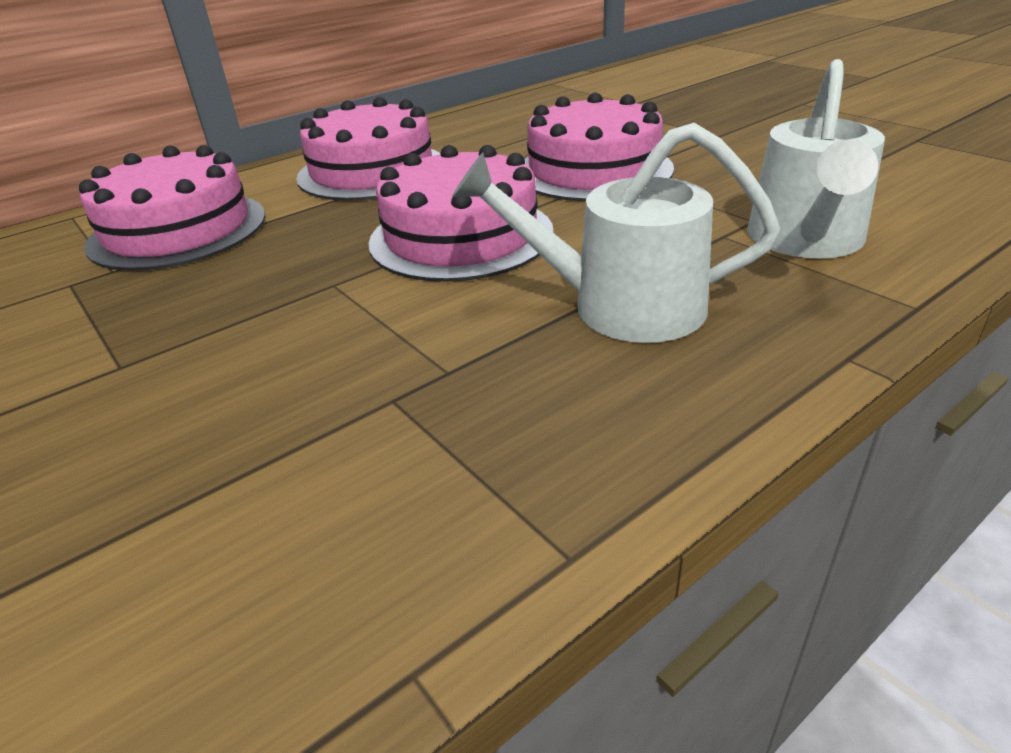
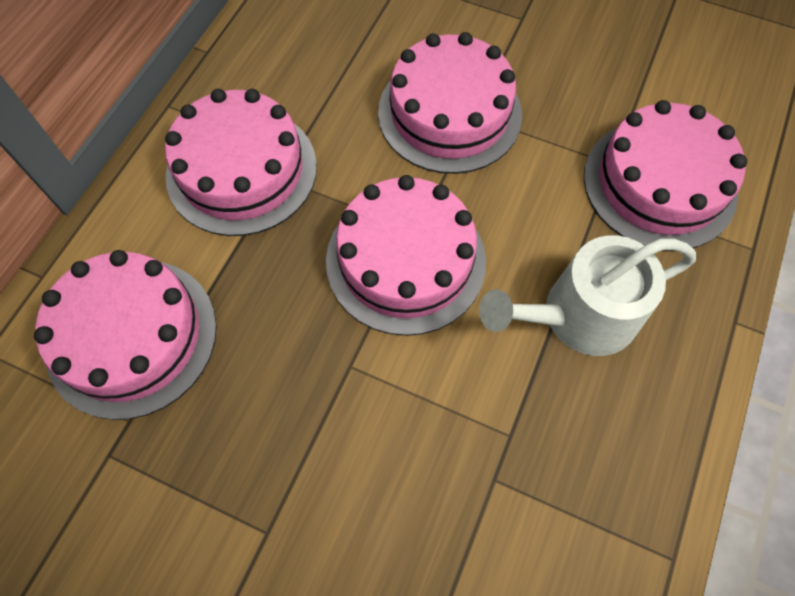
camera: 30 degrees left, 30 degrees up
(806, 240) = (659, 183): white watering can -> pink cake

